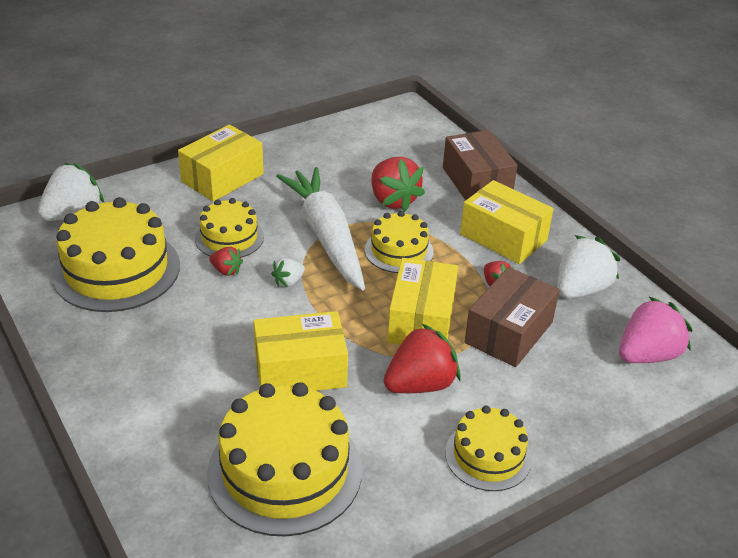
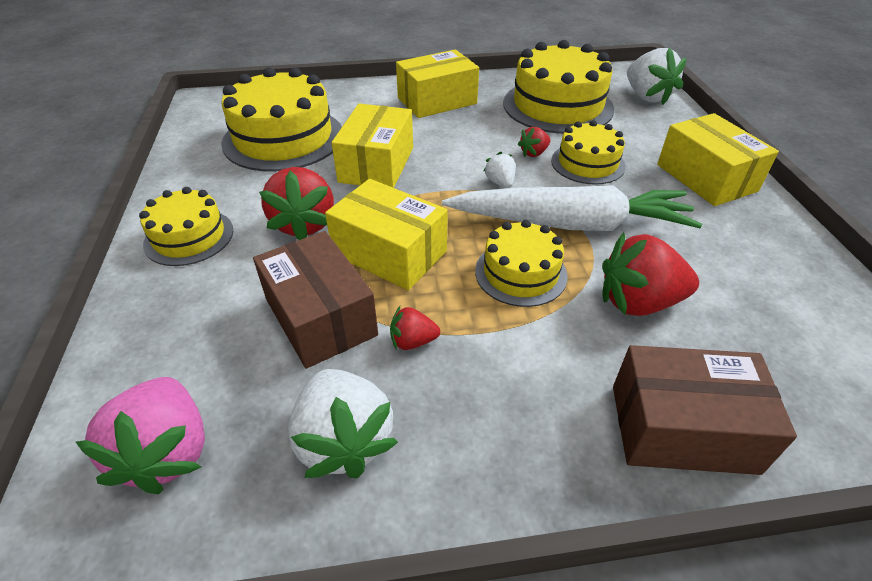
camera: 115 degrees right, 5 degrees up
(503, 237) = (511, 397): yellow box -> yellow box (437, 101)

